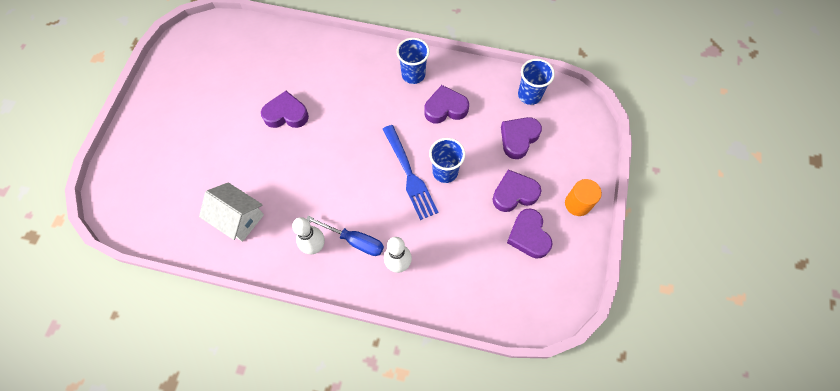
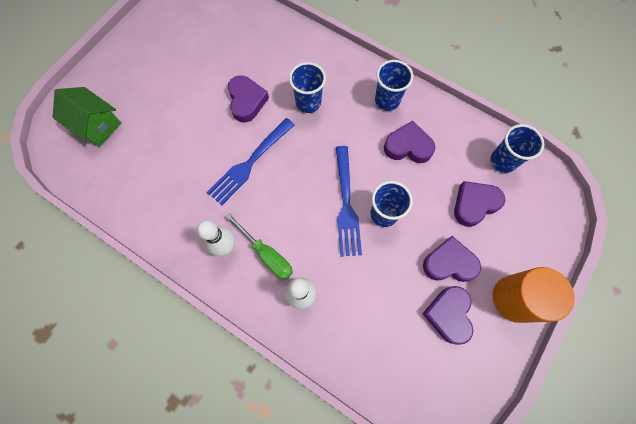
camera: 20 degrees right, 5 degrees up
(149, 180) = (97, 125): none -> green house
(238, 218) = (164, 191): white house -> none
(286, 114) = (246, 101): purple heart -> purple heart turned 60 degrees clockwise
(310, 167) = (250, 162): none -> blue fork
(343, 98) = (308, 103): none -> blue cup
(354, 240) = (266, 254): blue screwdriver -> green screwdriver
(577, 204) = (515, 298): orange cylinder -> orange cylinder, size x1.55

